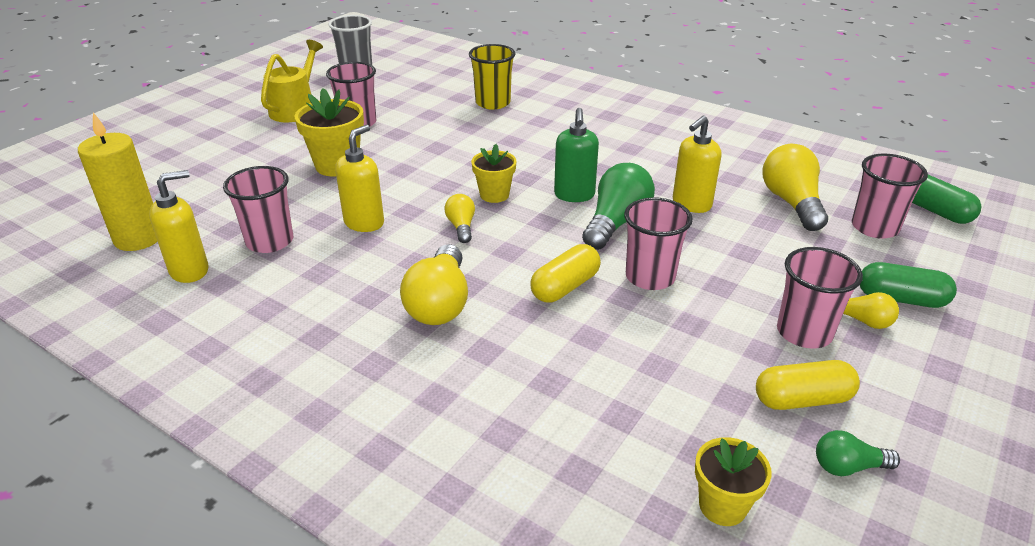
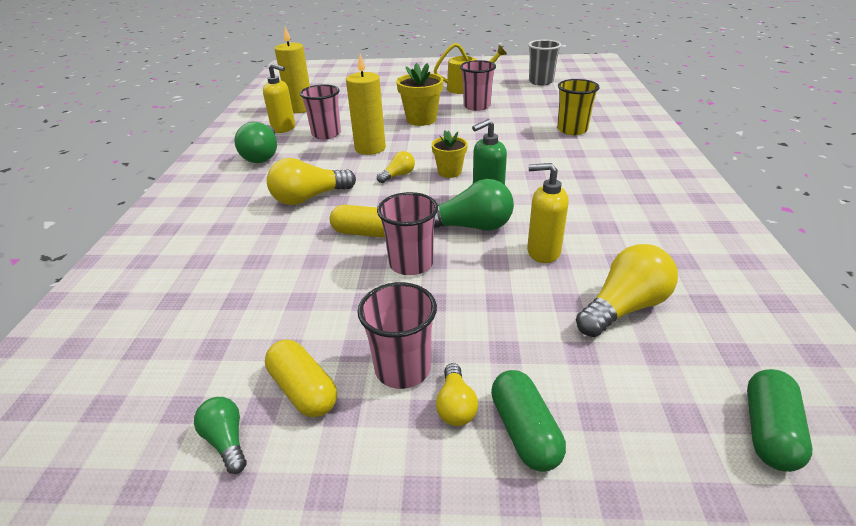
camera: 60 degrees right, 0 degrees up
(257, 312) = (262, 155): none -> green light bulb
(364, 223) = (370, 148): yellow soap dispenser -> yellow candle
(722, 506) = (158, 375): yellow flower pot -> none
(874, 227) = (652, 380): pink cup -> none

